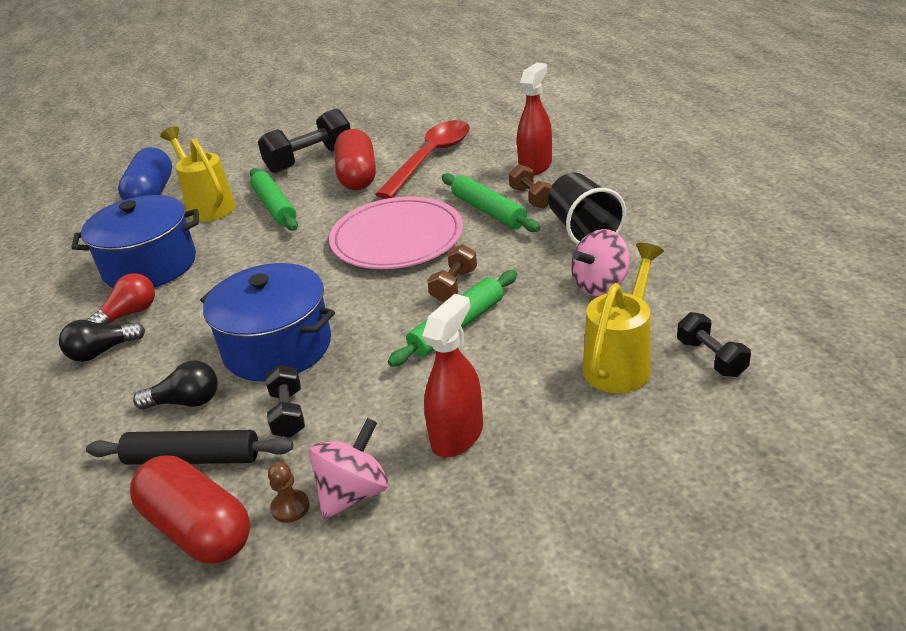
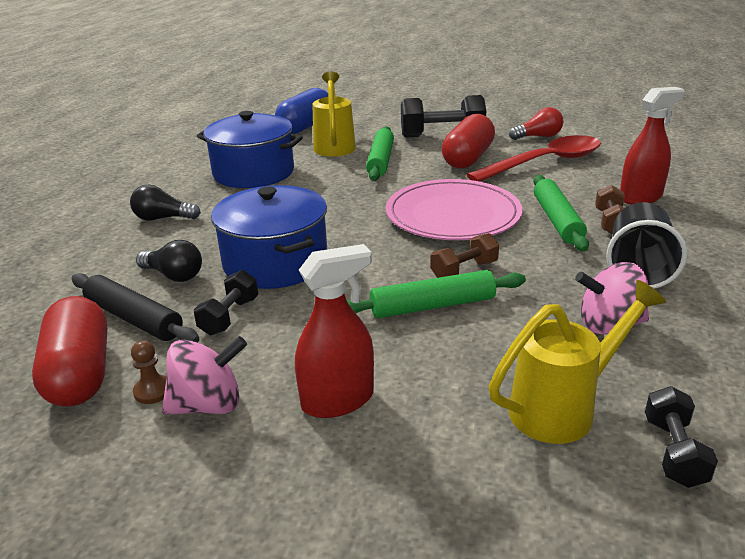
camera: 30 degrees right, 5 degrees down
(129, 314) = (206, 200): red light bulb -> red light bulb (538, 136)

